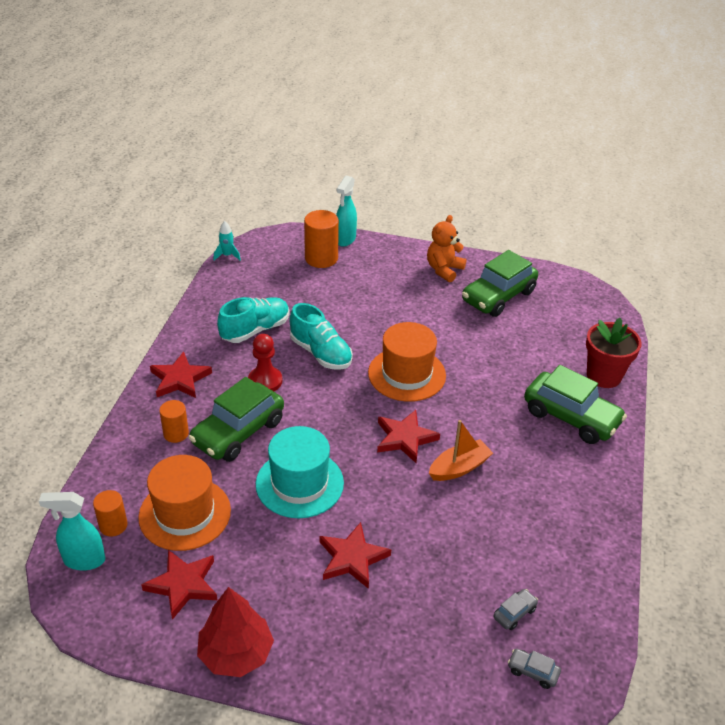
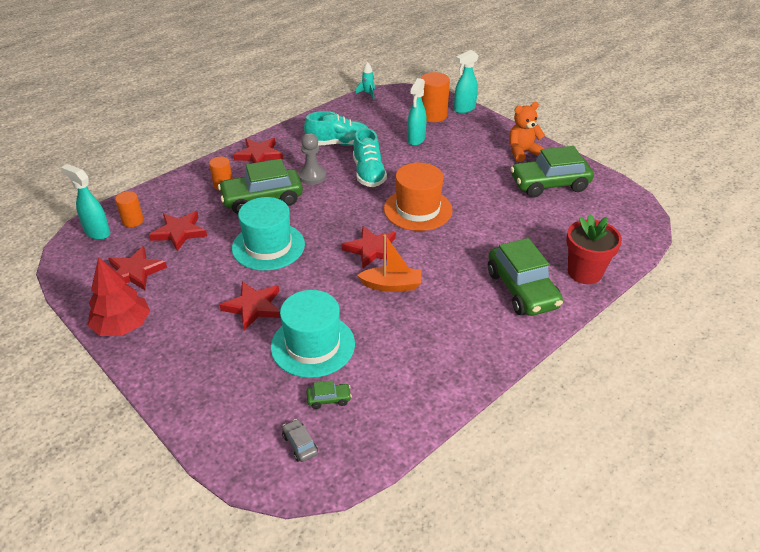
camera: 35 degrees right, 0 degrees up
(185, 513) = (179, 232): orange hat -> red star
(265, 381) = (312, 176): red pawn -> grey pawn
(331, 294) = (416, 140): none -> turquoise spray bottle
(448, 567) = (313, 345): none -> turquoise hat
(514, 613) = (329, 399): grey car -> green car

